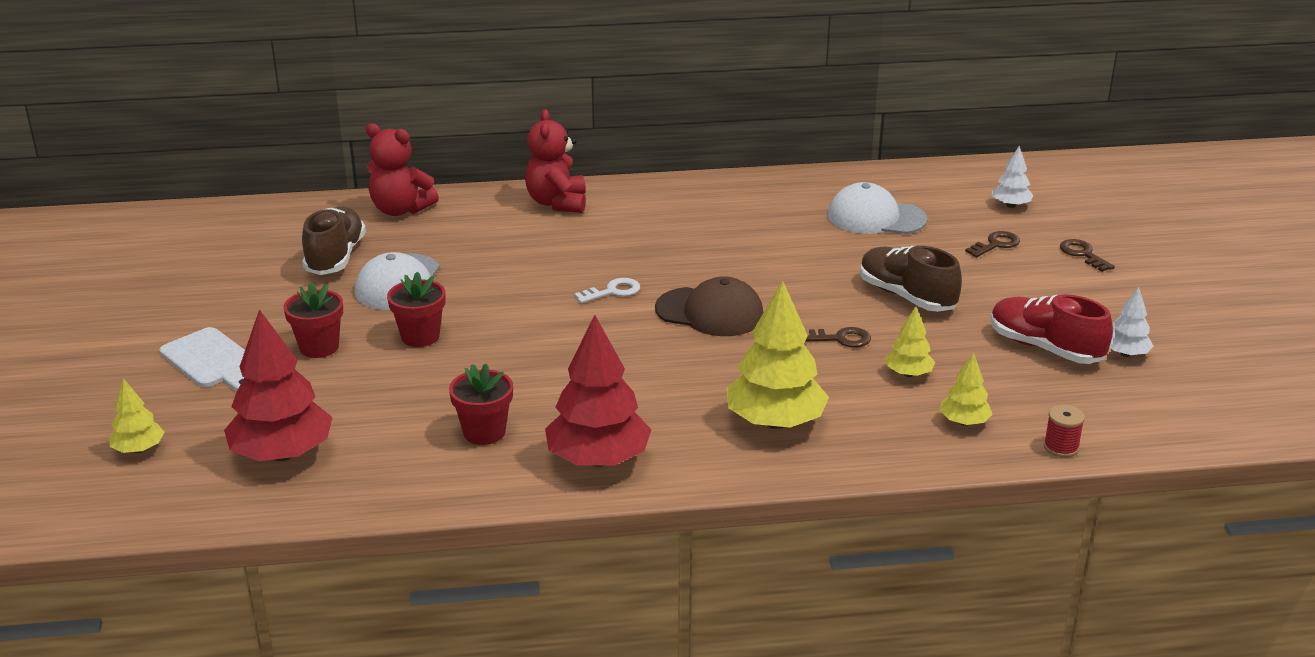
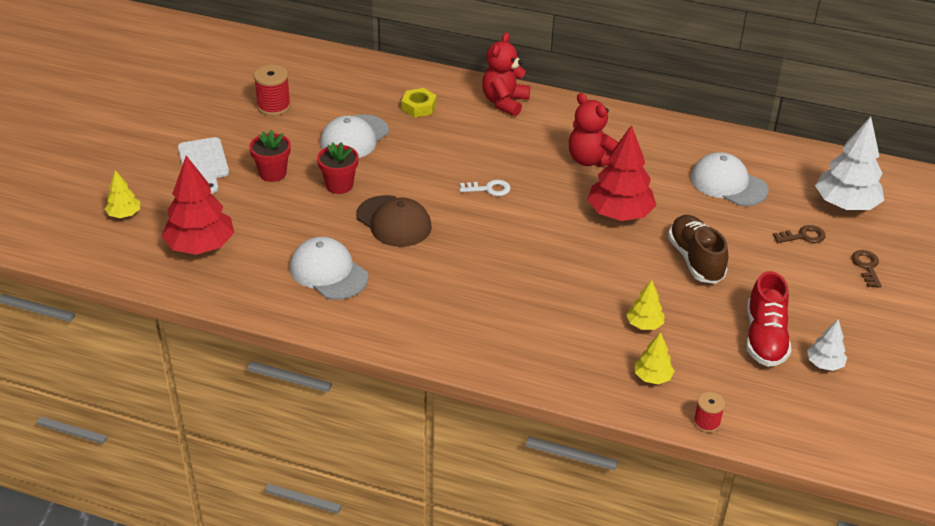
camera: 25 degrees right, 10 degrees up
(261, 276) = (274, 106): none -> red spool
(335, 257) = (329, 105): brown shoe -> none
(400, 210) = (396, 78): red teddy bear -> red teddy bear (590, 160)
(455, 232) = (419, 107): none -> yellow nut
(484, 432) = (328, 272): red flower pot -> white cap
(598, 460) = (384, 318): red tree -> red tree (619, 214)
(710, 312) = (542, 227): brown cap -> brown cap (394, 221)
(775, 422) = (520, 330): yellow tree -> none
(840, 339) = (618, 279): brown key -> none
(1010, 205) = (845, 204): white tree -> white tree, size x1.96
(1045, 348) = (764, 338): red shoe -> red shoe turned 150 degrees counterclockwise

